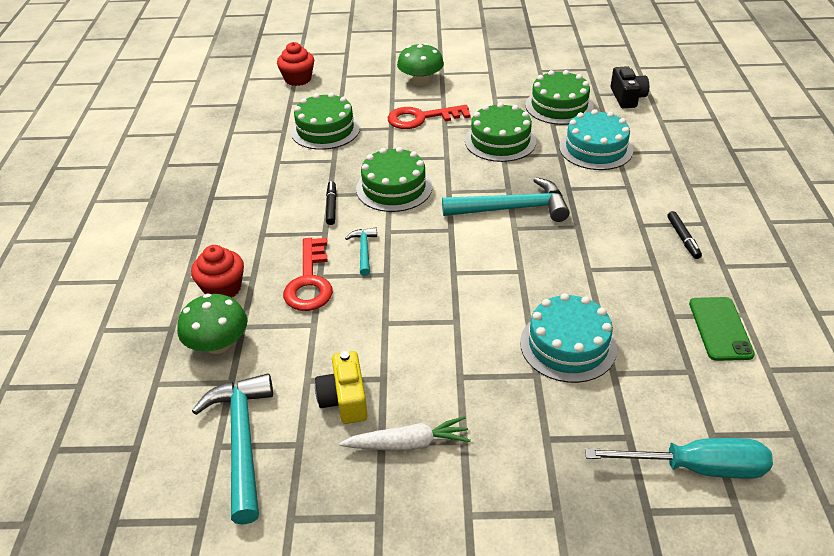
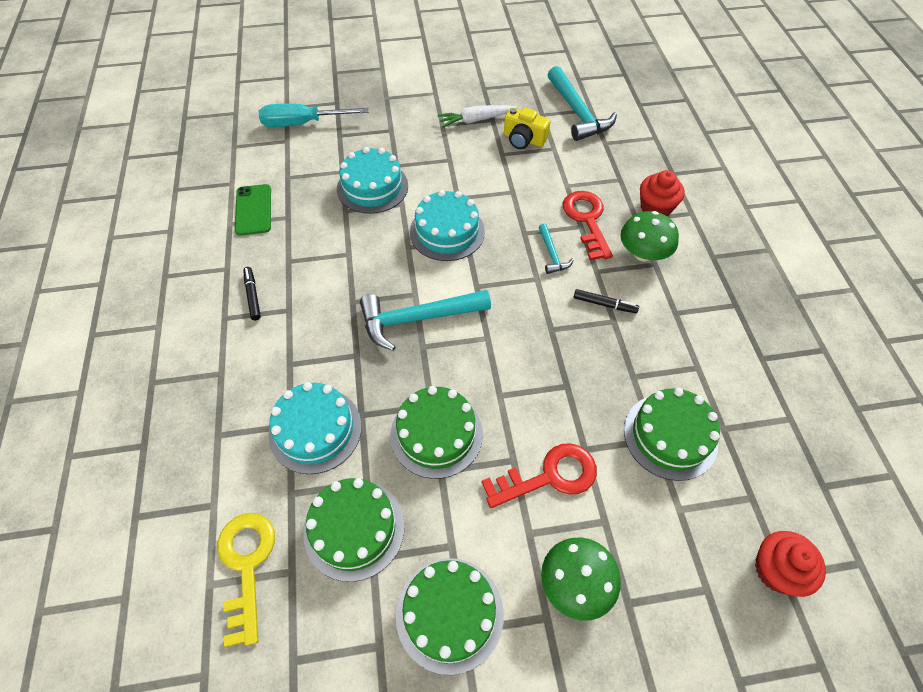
camera: 170 degrees right, 15 degrees up
(218, 344) = (630, 165): green mushroom -> green mushroom (643, 253)
(331, 206) = (604, 304): black marker -> black marker turned 60 degrees counterclockwise
(344, 399) = (524, 139): yellow camera -> yellow camera turned 135 degrees clockwise
(394, 188) = (548, 337): green cake -> green cake (449, 614)
(475, 282) = (447, 232): none -> turquoise cake
(627, 97) = (246, 565): black camera -> yellow key

